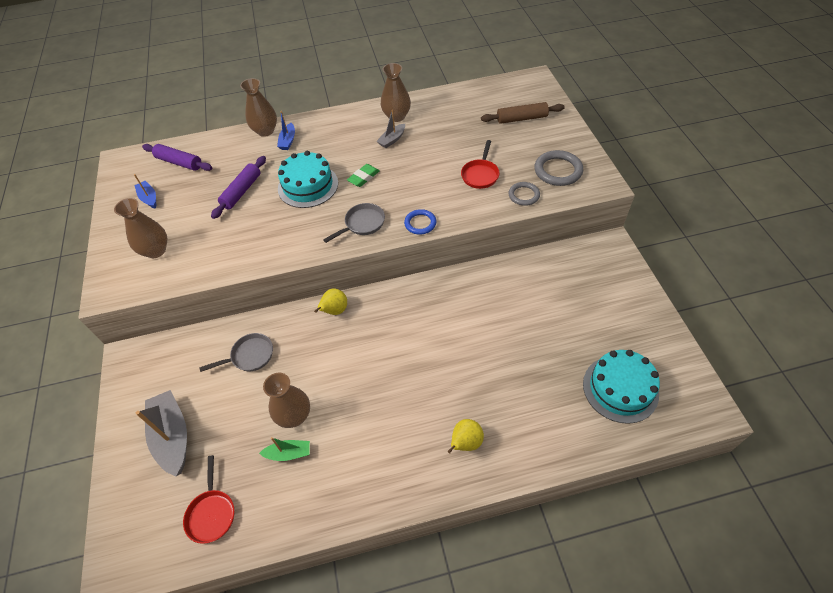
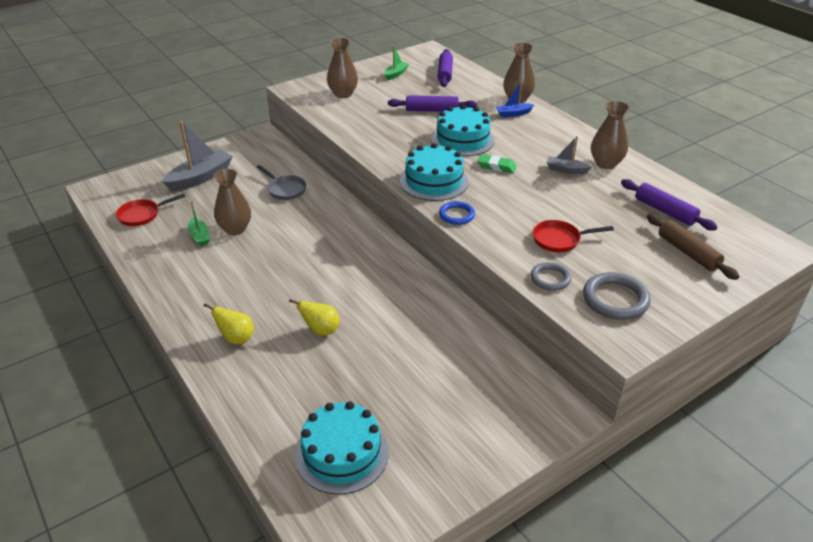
camera: 65 degrees right, 15 degrees down
(149, 198) = (396, 74): blue boat -> green boat
(334, 311) = (352, 220): yellow pear -> yellow pear (321, 330)
(362, 224) = (434, 181): grey pan -> turquoise cake
(471, 110) = (665, 211): none -> purple rolling pin

